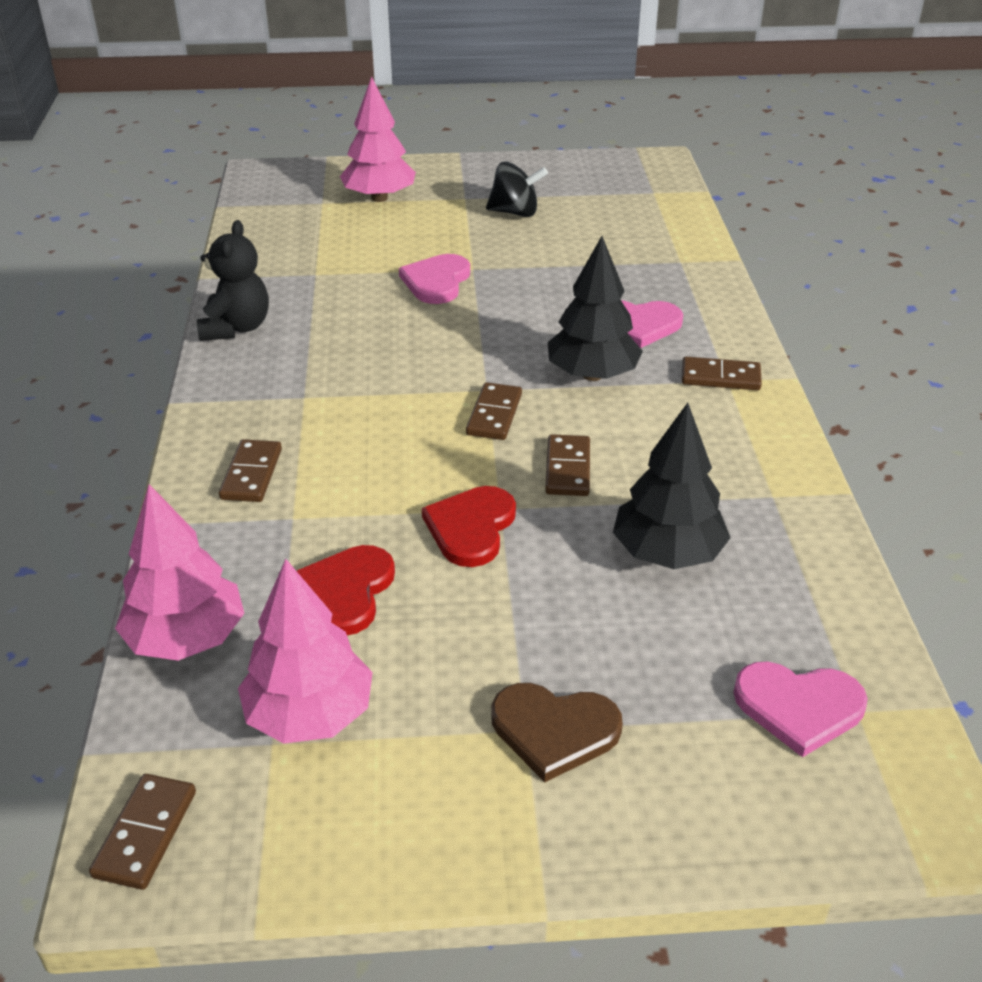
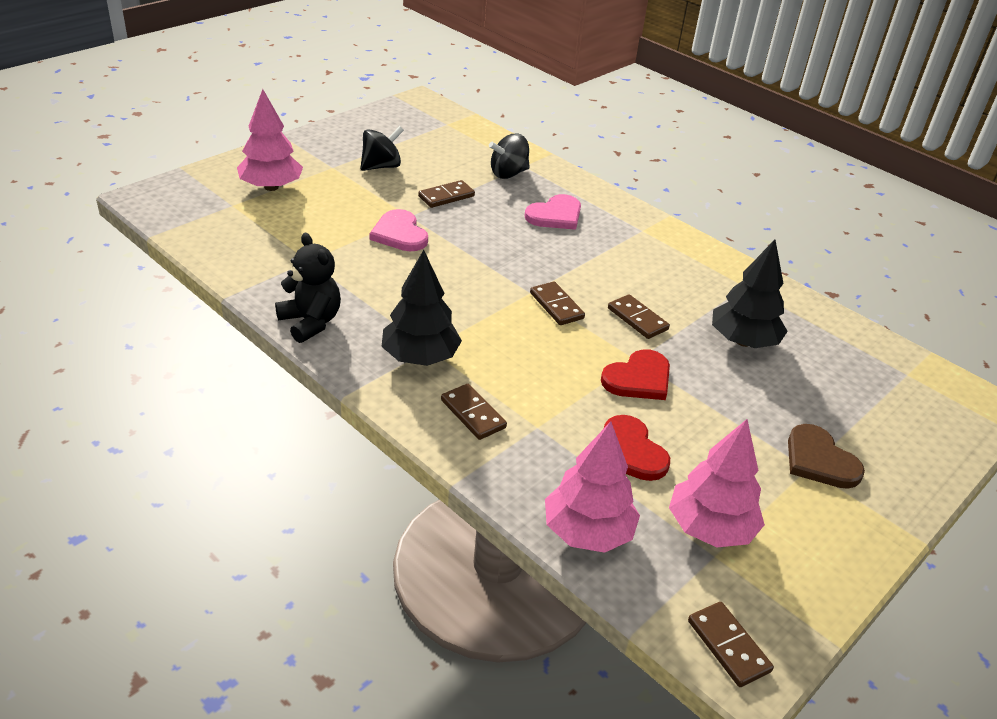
camera: 45 degrees left, 0 degrees up
(471, 528) = (638, 378): red heart -> red heart turned 105 degrees counterclockwise
(554, 730) = (819, 460): brown heart -> brown heart turned 90 degrees clockwise
(592, 375) = (573, 257): black tree -> black tree (420, 357)
(648, 263) = (508, 173): none -> black spinning top
(720, 377) = (637, 230): brown domino -> brown domino (446, 196)
(799, 707) = (887, 386): pink heart -> none

